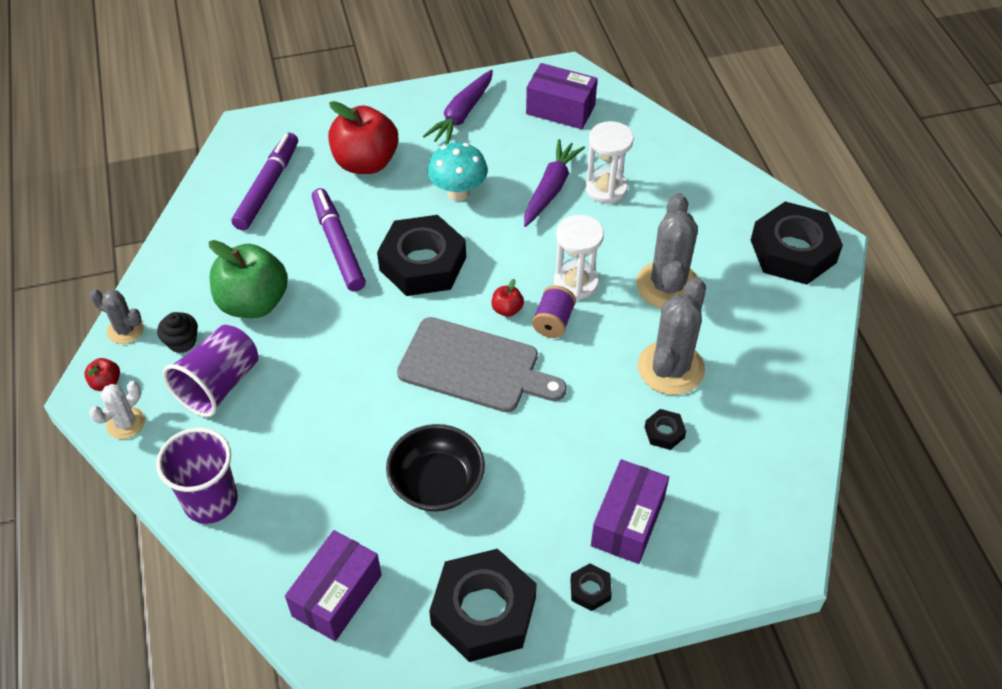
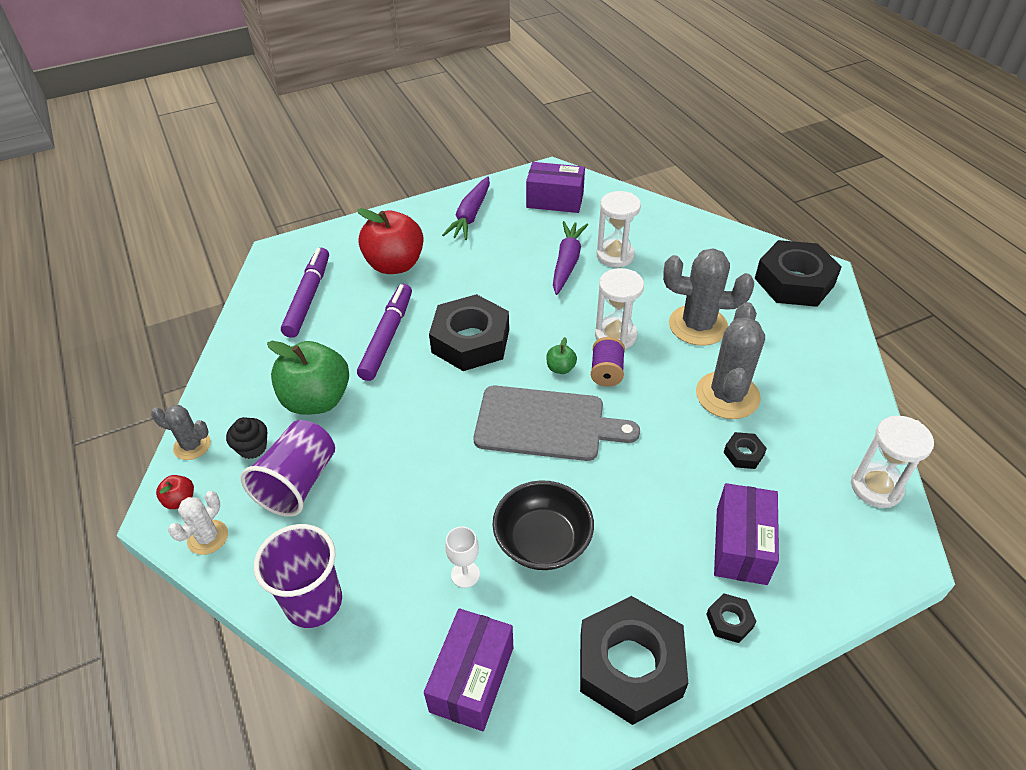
camera: 10 degrees left, 5 degrees down
(338, 245) = (387, 337): purple marker -> purple marker turned 45 degrees clockwise
(355, 501) = (465, 574): none -> white goblet
(458, 193) = (486, 277): turquoise mushroom -> none
(507, 309) = (560, 368): red apple -> green apple
(667, 285) = (698, 325): grey cactus -> grey cactus turned 75 degrees counterclockwise
(786, 490) = (876, 487): none -> white hourglass

